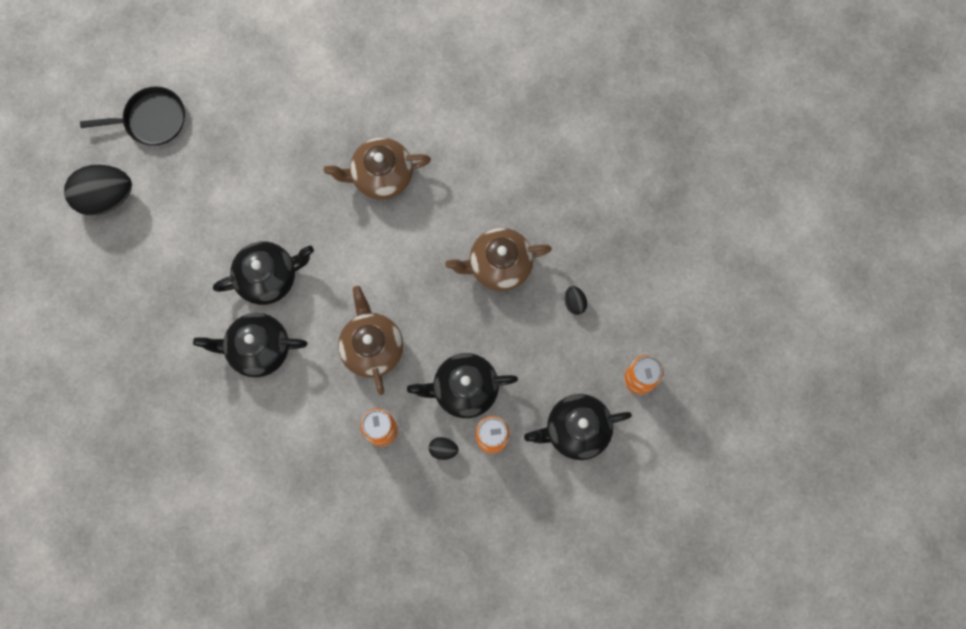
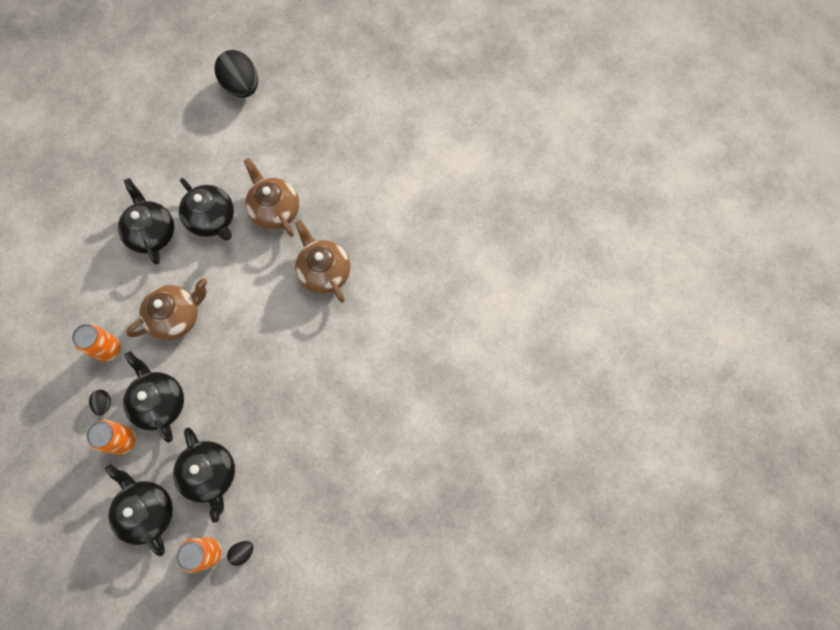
camera: 70 degrees right, 5 degrees down
(151, 120) = (313, 93): black pan -> none
(499, 265) = (277, 393): brown teapot -> brown teapot (275, 210)
(561, 355) = (211, 474): none -> black teapot
(574, 303) = (262, 470): black egg -> black egg (243, 552)

